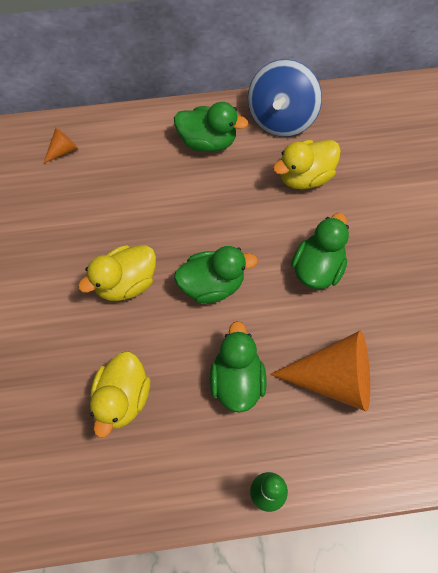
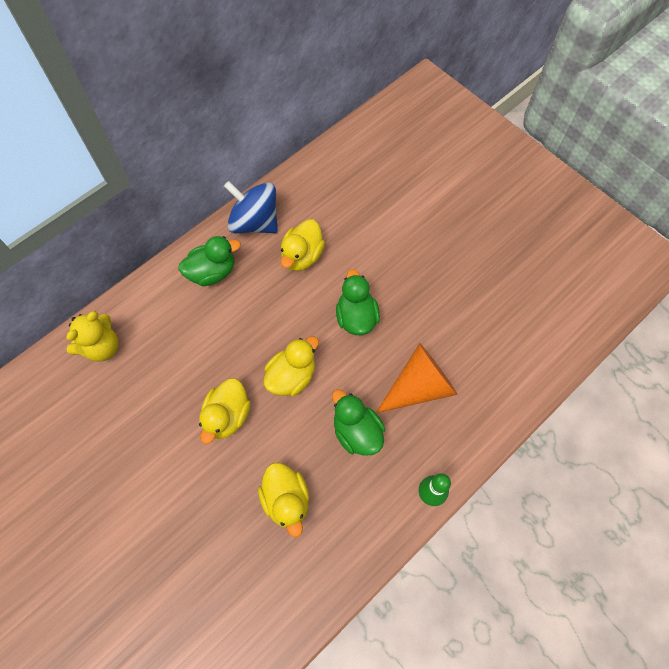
camera: 35 degrees left, 0 degrees up
(63, 150) = (102, 347): orange cone -> yellow teddy bear
(212, 284) = (292, 376): green duck -> yellow duck
(281, 118) = (254, 222): blue spinning top -> blue spinning top turned 135 degrees clockwise

